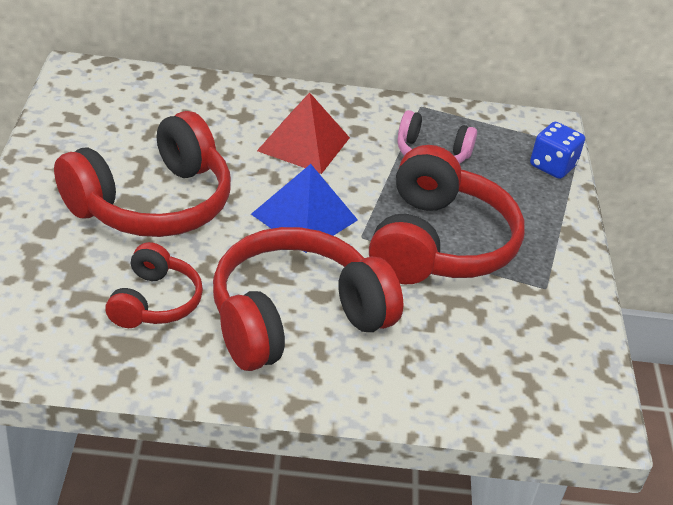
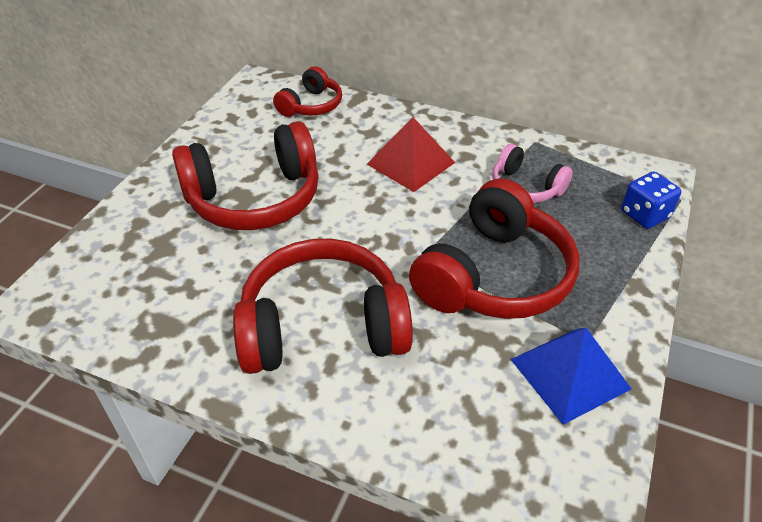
camera: 25 degrees right, 5 degrees up
(154, 302) = (209, 288): red headphones -> red headphones (311, 105)
(304, 217) = (379, 230): blue pyramid -> blue pyramid (570, 373)

